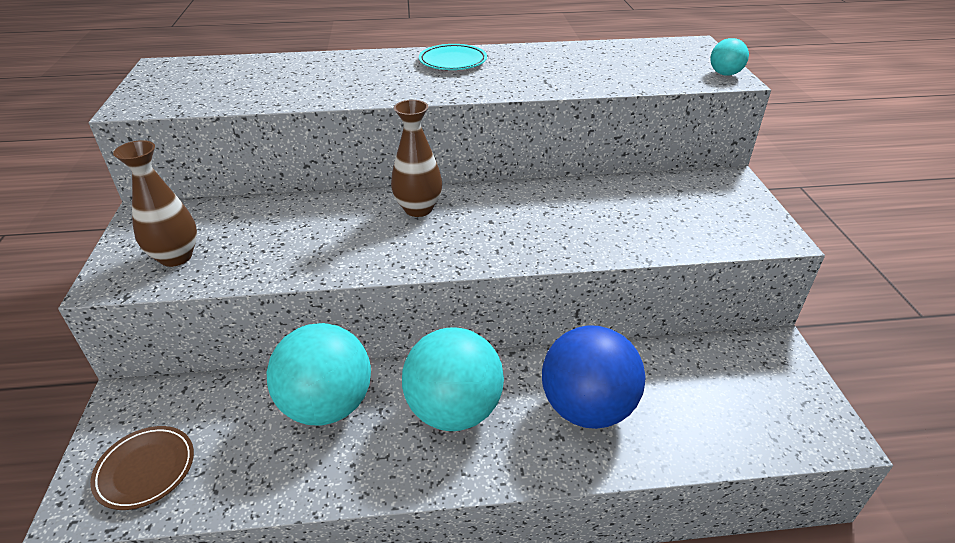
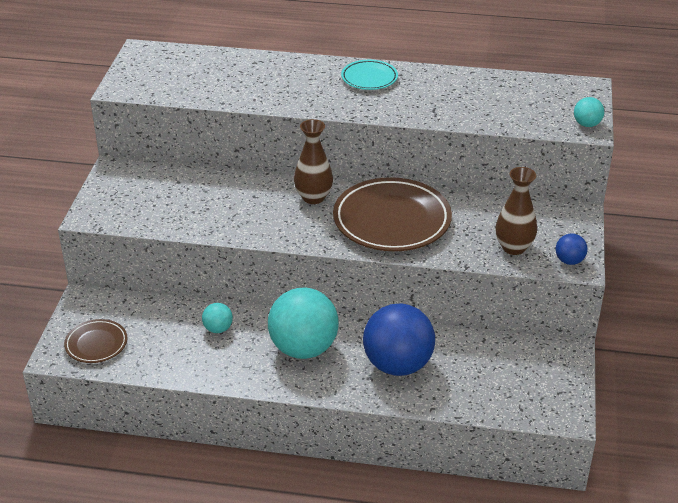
camera: 15 degrees right, 0 degrees up
(176, 257) = (134, 206): brown vase -> brown vase (514, 247)
(327, 405) = (218, 329): turquoise ball -> turquoise ball, size x0.44
(527, 220) = (392, 220): none -> brown plate
(763, 232) = (569, 261): none -> blue ball

